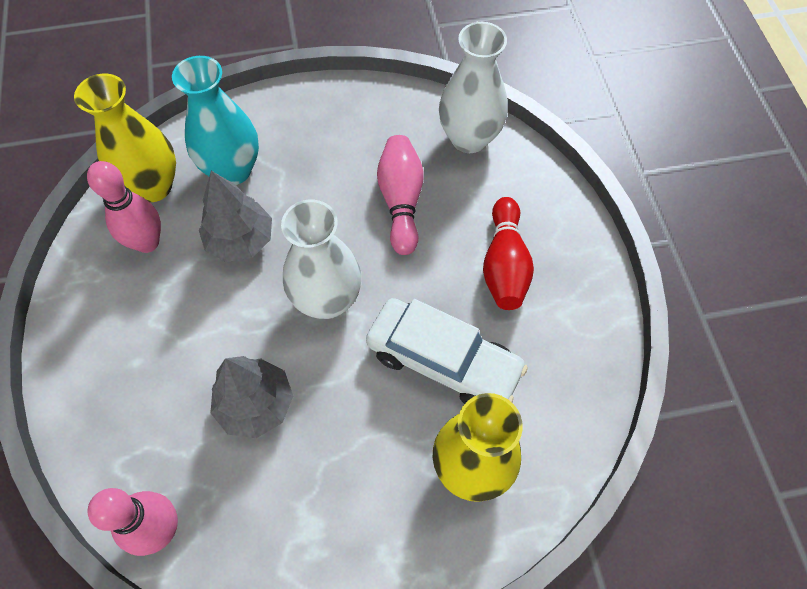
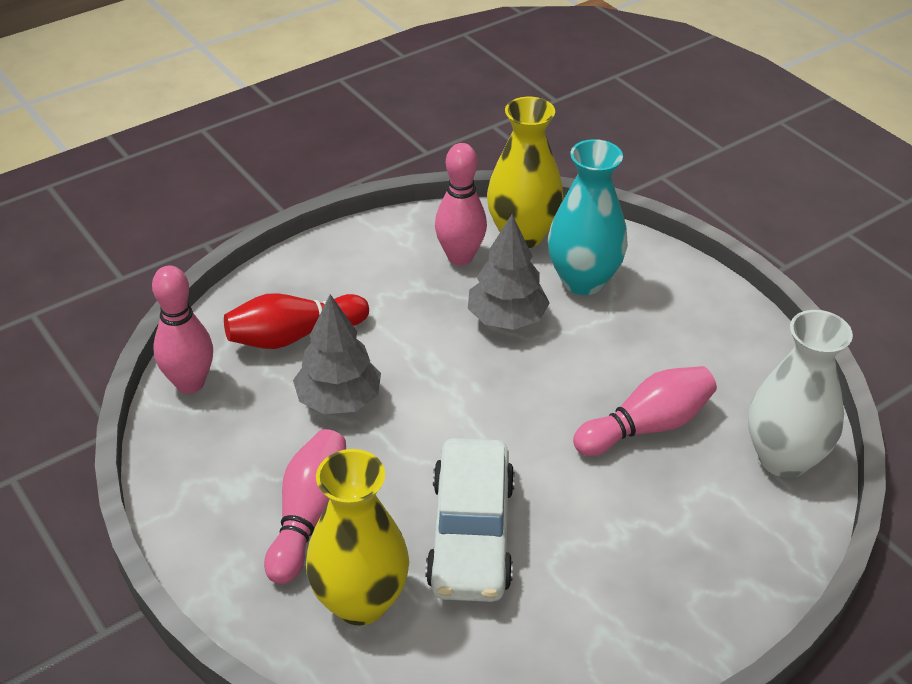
camera: 65 degrees right, 20 degrees down
(327, 300) = (483, 410): white vase -> none
(371, 476) = (310, 517): none -> pink bowling pin
(504, 265) = (631, 551): red bowling pin -> red bowling pin (293, 336)

